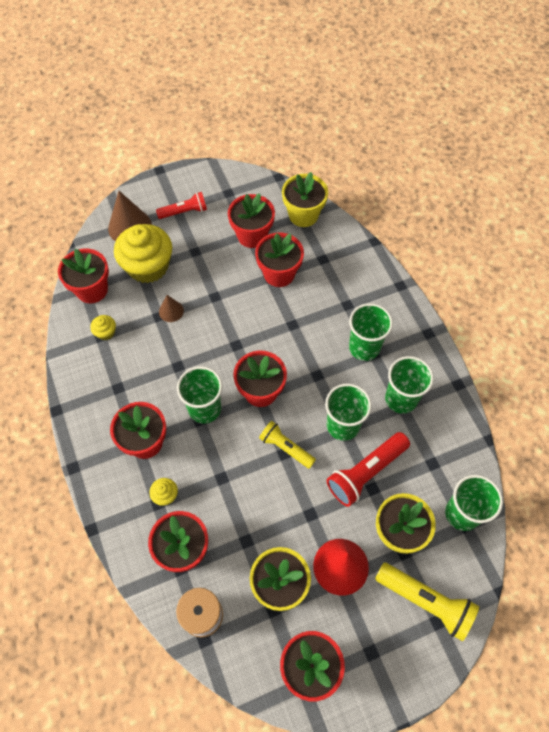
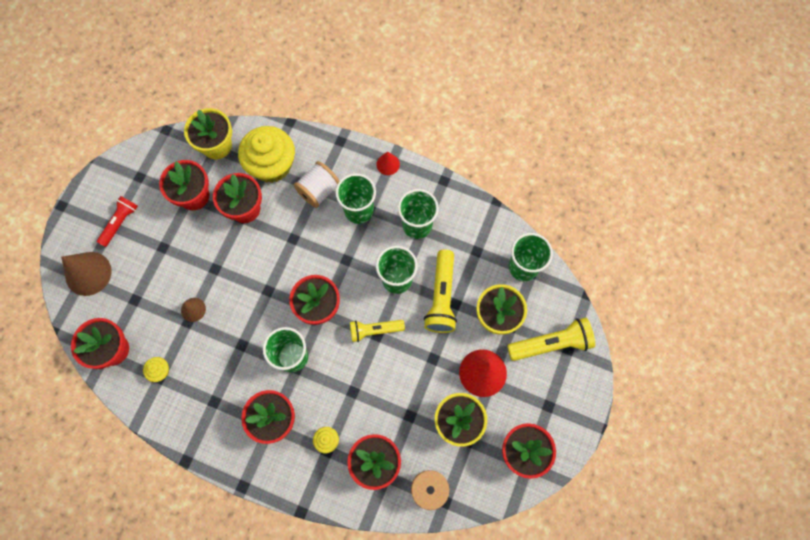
camera: 45 degrees left, 10 degrees up
(148, 266) = (138, 292): yellow cupcake -> yellow cupcake (272, 165)
(347, 307) = (319, 190): none -> white spool
(366, 472) = (441, 297): red flashlight -> yellow flashlight
(422, 333) = (388, 164): none -> red cone

